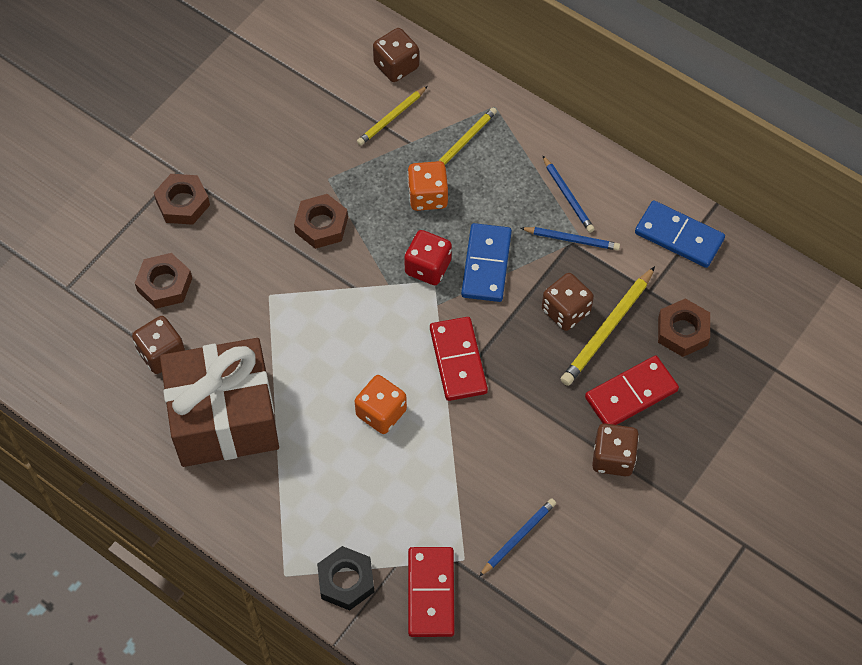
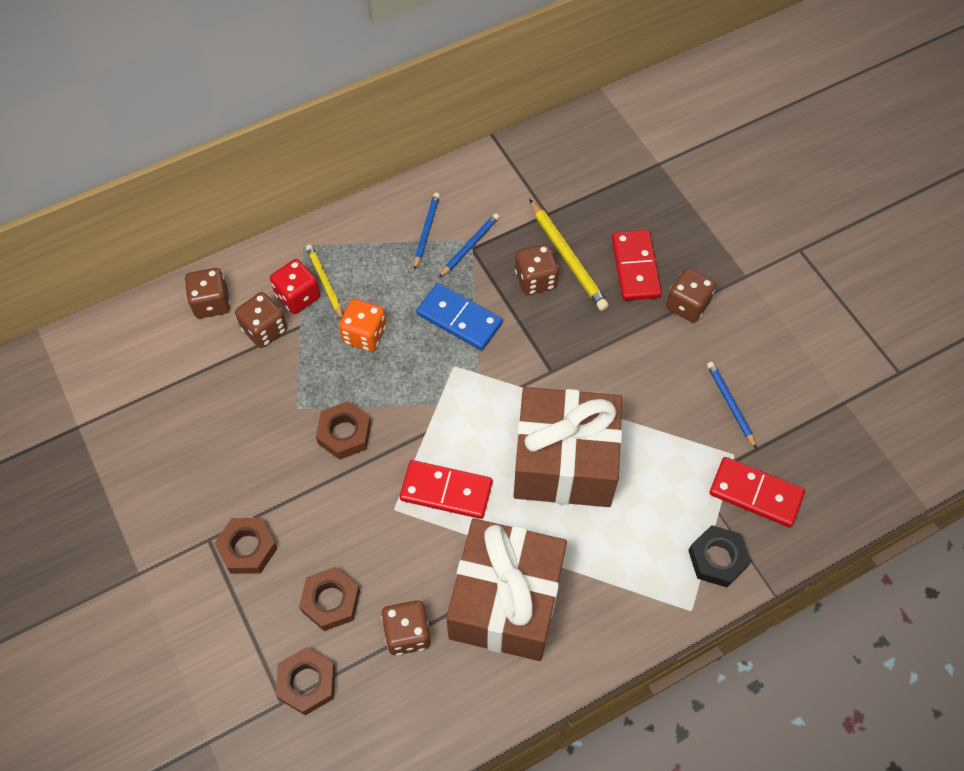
camera: 65 degrees left, 0 degrees up
(381, 413) = (564, 462): orange dice -> brown gift
(391, 118) = (265, 329): yellow pencil -> brown dice
(428, 267) = (437, 365): red dice -> red dice (298, 296)
(458, 360) = (542, 380): red domino -> red domino (446, 491)
(568, 196) = (426, 231): blue pencil -> blue pencil turned 75 degrees counterclockwise
(679, 236) = (508, 172): blue domino -> none
(682, 331) = (595, 208): brown nut -> brown nut (307, 683)

